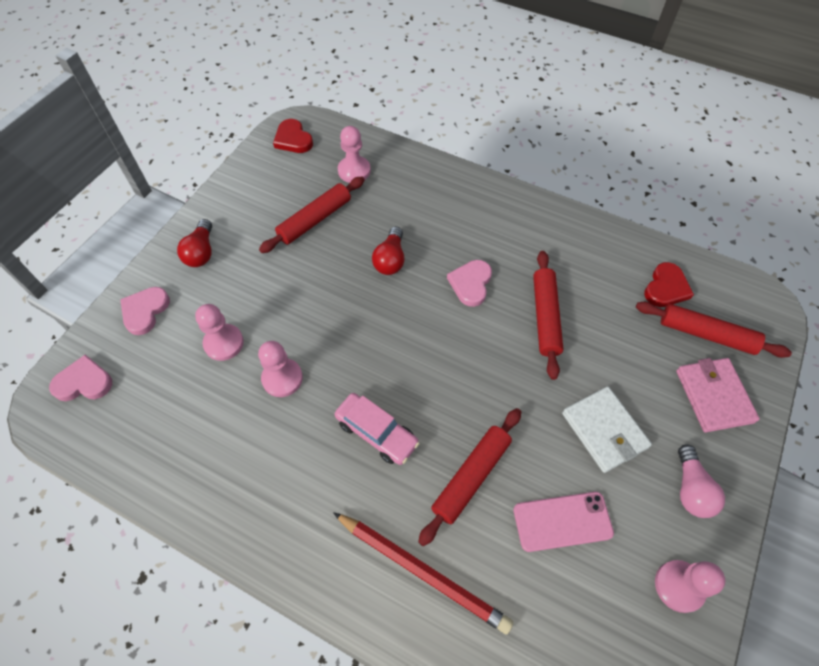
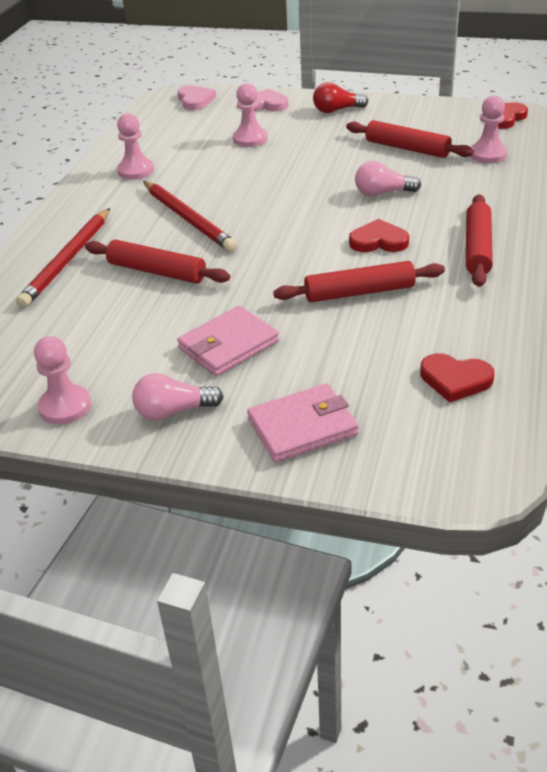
camera: 80 degrees right, 20 degrees down
(282, 378) = (226, 169): pink pawn -> pink pawn (136, 171)
(376, 432) = (188, 219): pink car -> red pencil
(390, 260) = (382, 193): red light bulb -> pink light bulb
(470, 284) = (378, 241): pink heart -> red heart
(562, 521) = (122, 327): pink phone -> none
(604, 430) = (228, 345): white wallet -> pink wallet
(706, 334) = (396, 418): red rolling pin -> red rolling pin (477, 248)

